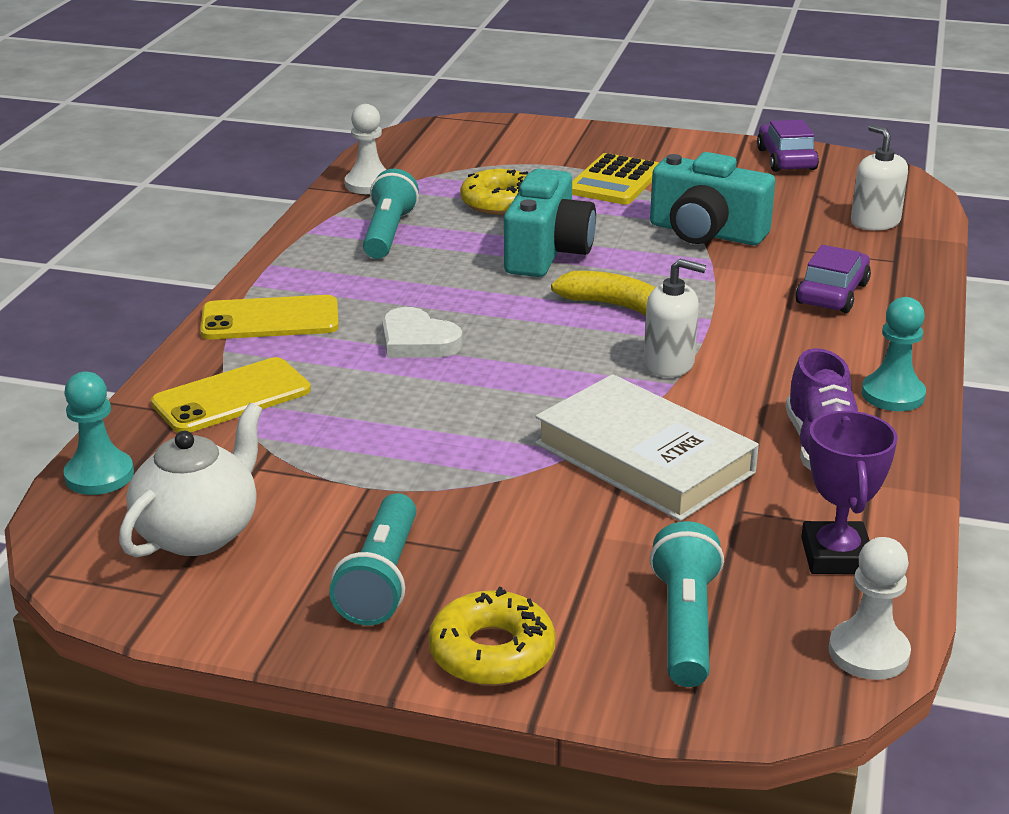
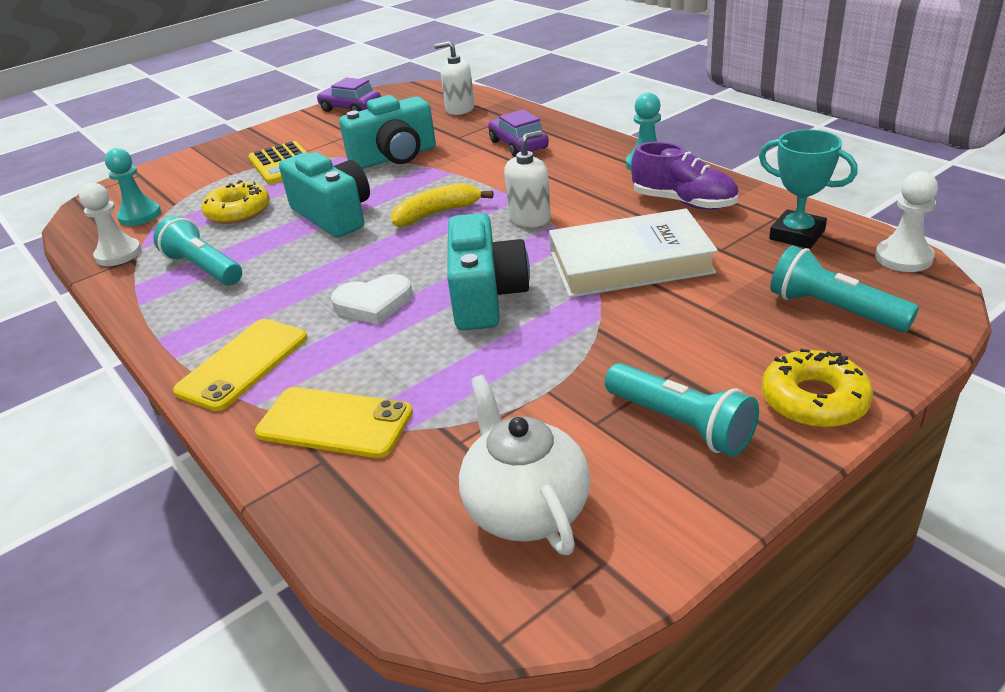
camera: 50 degrees left, 5 degrees up
(99, 475) = (366, 549): turquoise pawn -> turquoise pawn (140, 216)
(231, 397) = (334, 423): yellow phone -> yellow phone turned 75 degrees counterclockwise
(489, 395) = (485, 296): none -> turquoise camera
(836, 556) = (797, 235): purple trophy -> turquoise trophy

